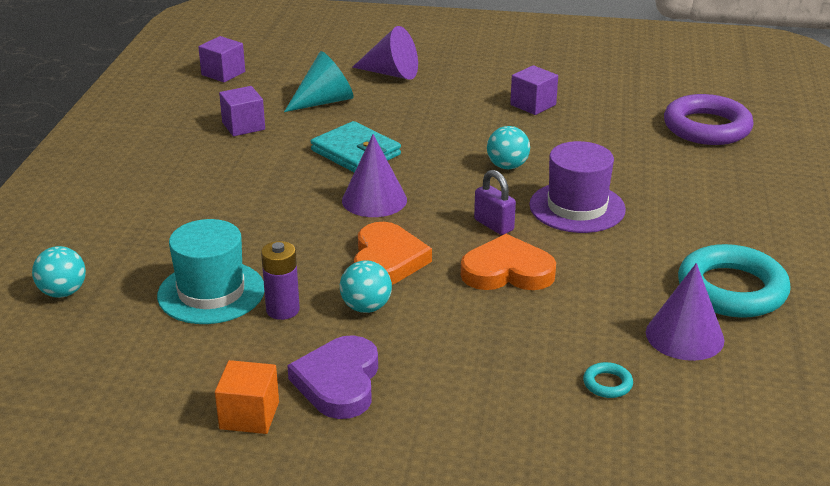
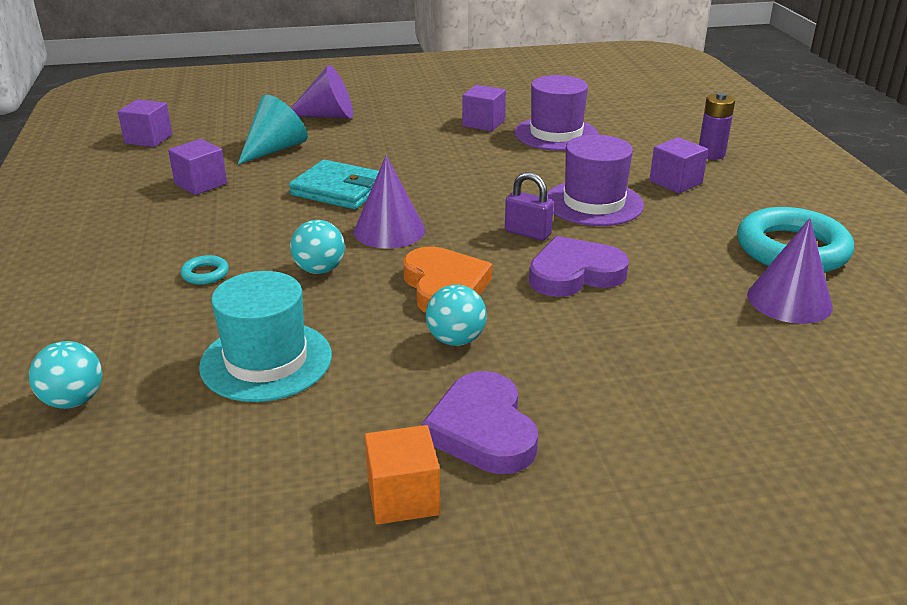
camera: 20 degrees left, 0 degrees up
(282, 310) = (364, 362): purple battery -> purple battery (711, 154)
(507, 166) = (500, 178): turquoise ball -> turquoise ball (319, 269)
(507, 271) = (574, 274): orange heart -> purple heart
(596, 128) = (556, 134): none -> purple hat
(607, 384) = (760, 364): turquoise ring -> turquoise ring (205, 274)
(675, 200) = (675, 182): none -> purple cube
(707, 127) = (651, 119): purple ring -> none

